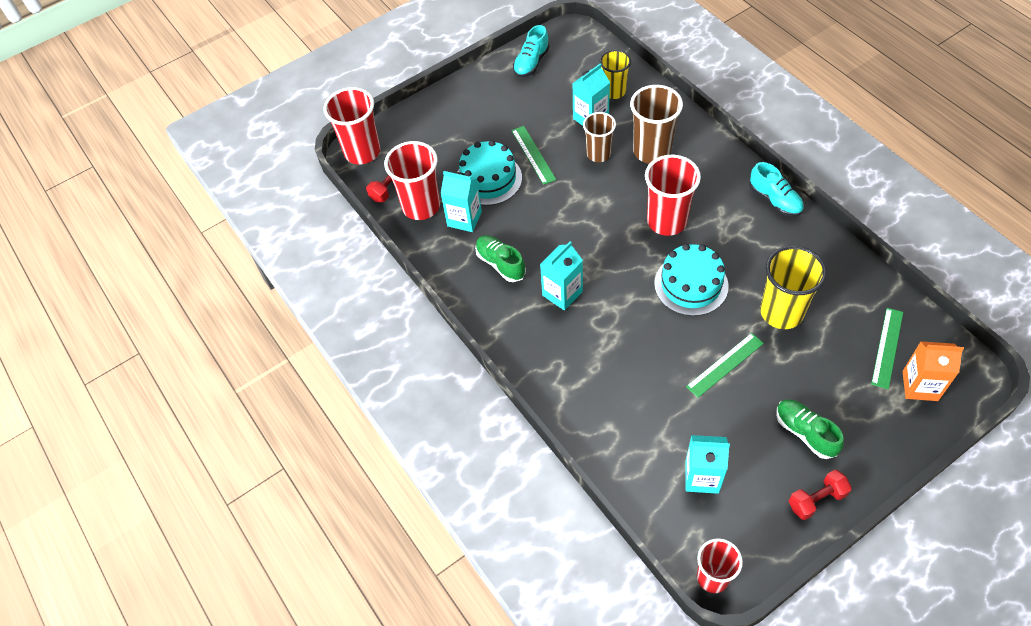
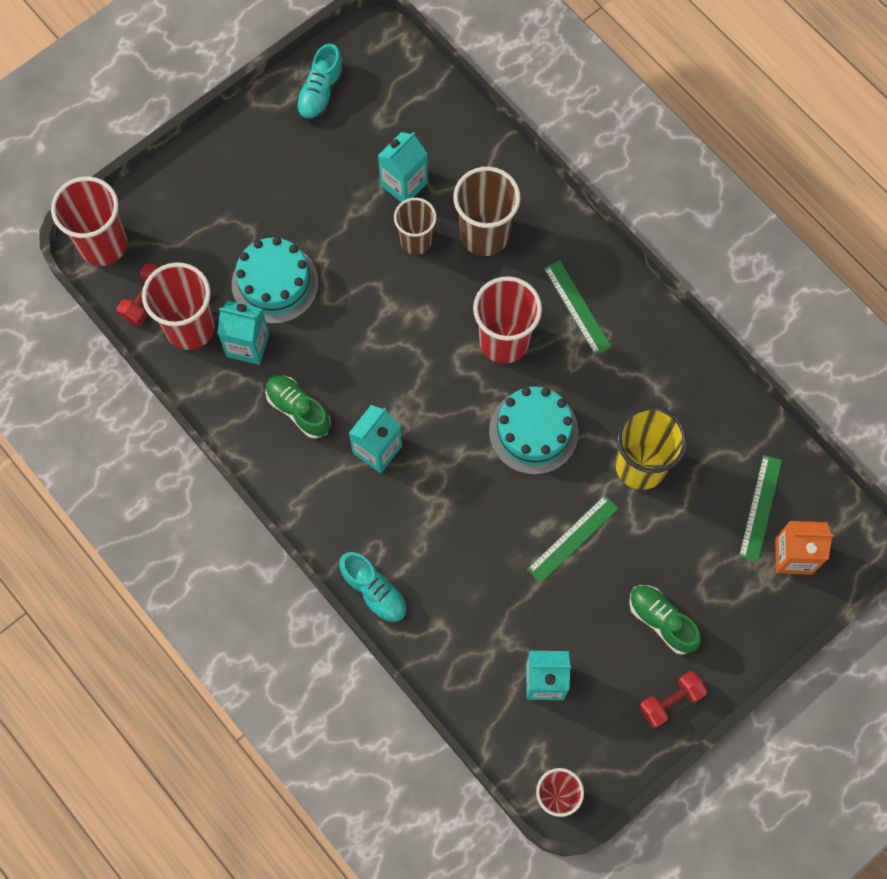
camera: 10 degrees left, 15 degrees up
(533, 154) = (331, 244): green ruler -> green ruler (577, 307)
(614, 91) = (433, 140): yellow cup -> none
(774, 200) = (638, 306): turquoise shoe -> turquoise shoe (374, 591)

